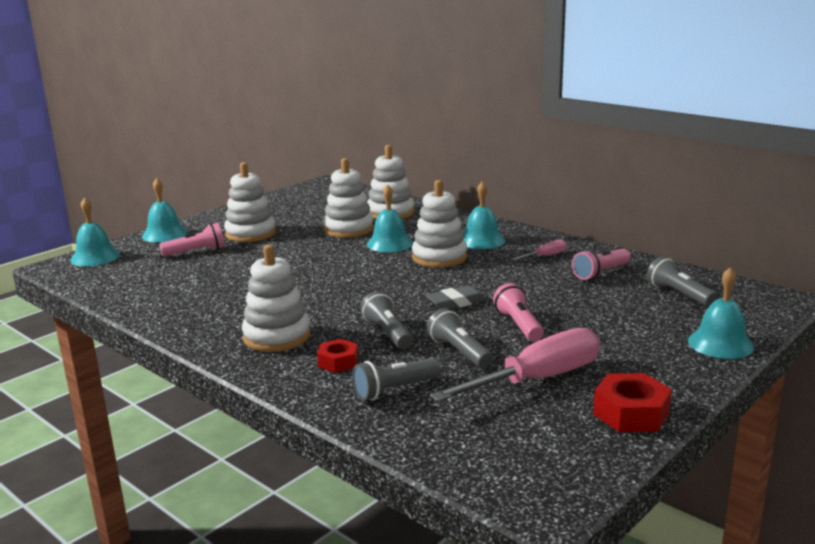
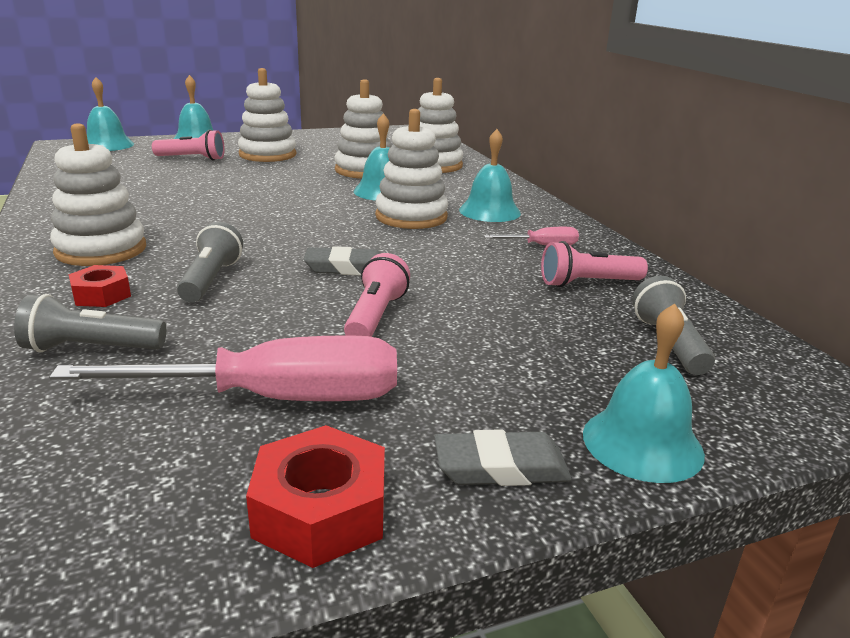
camera: 25 degrees right, 5 degrees up
(459, 352) = (247, 327): grey flashlight -> none
(677, 372) = (501, 467): none -> grey eraser

